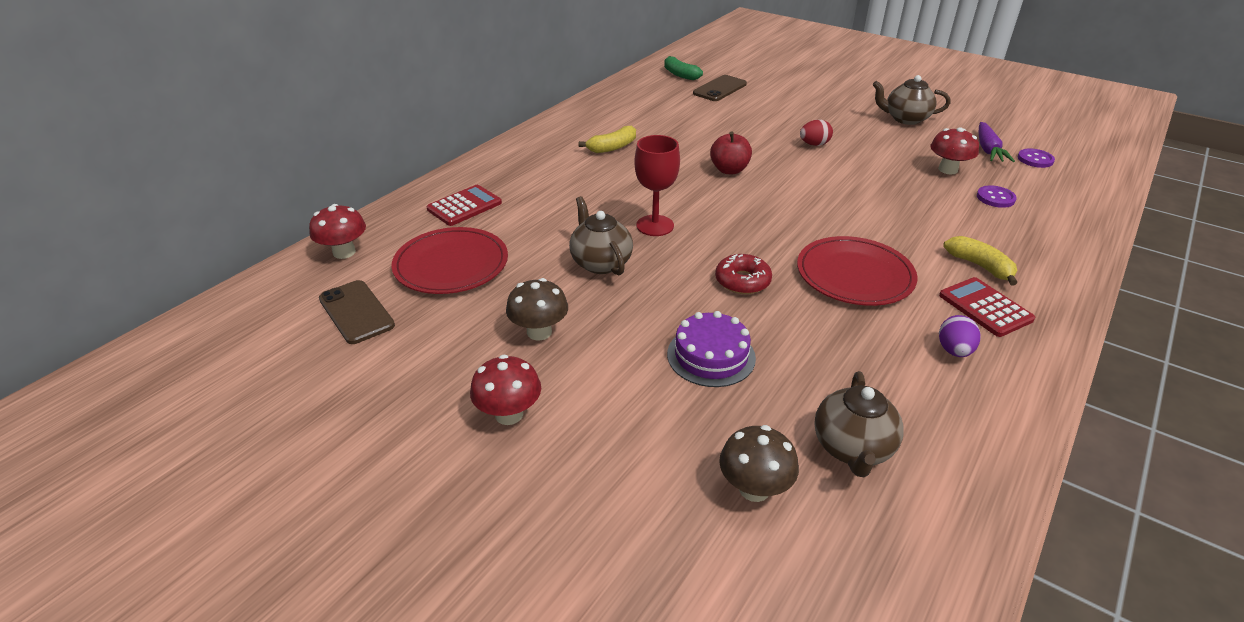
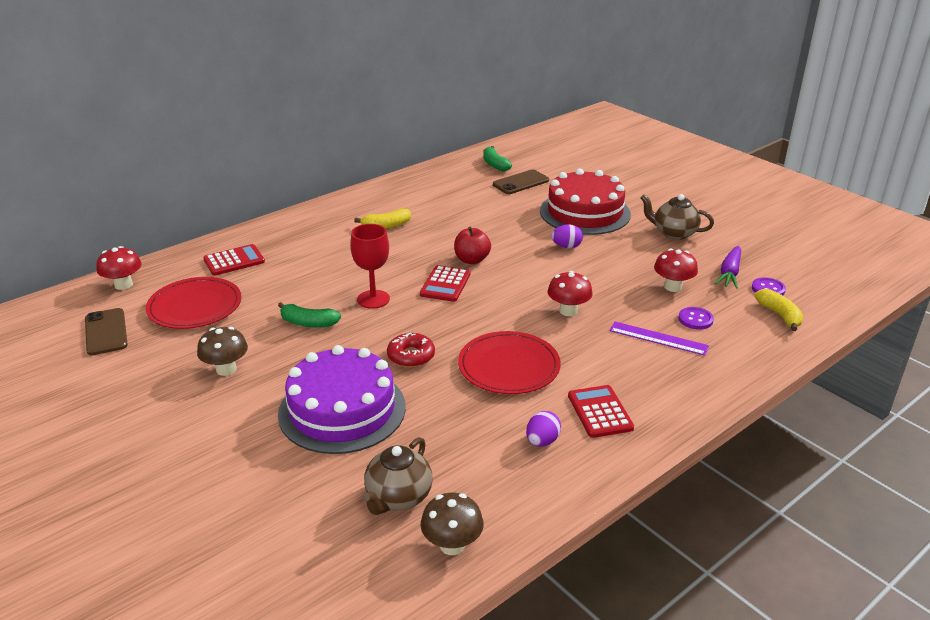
camera: 15 degrees right, 5 degrees down
(509, 414) = (166, 424): red mushroom -> red mushroom (568, 311)
(600, 263) = (308, 323): brown teapot -> green banana
(711, 356) = (342, 410): purple cake -> purple cake, size x1.75
(721, 199) = (445, 284): none -> red calculator
(754, 489) = (303, 510): brown mushroom -> brown mushroom (452, 545)
(805, 110) = (585, 212): none -> red cake
(814, 144) = (566, 246): red egg -> purple egg
(977, 222) = (658, 338): none -> purple ruler
(979, 266) = (626, 377): yellow banana -> yellow banana (779, 315)

